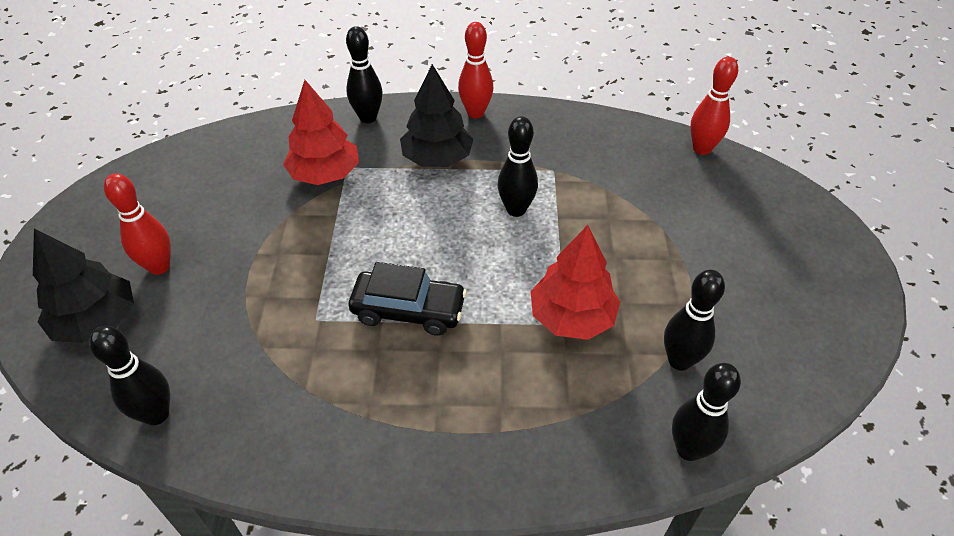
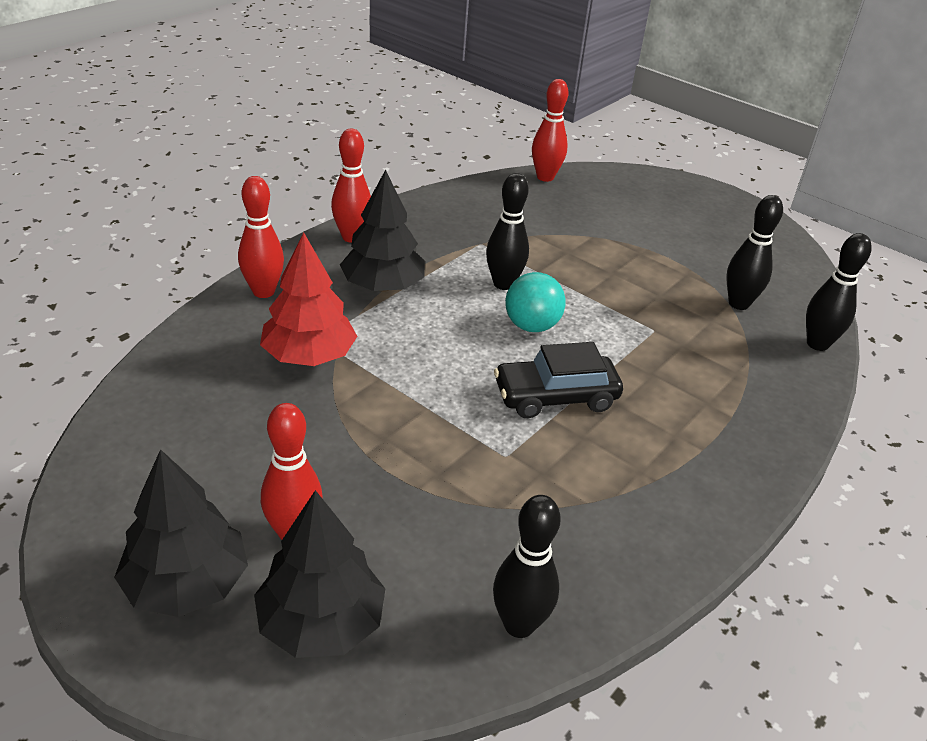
camera: 55 degrees left, 10 degrees down
(89, 251) = (186, 584): none -> black tree
(368, 118) = (263, 292): black bowling pin -> red bowling pin
(408, 310) = (555, 397): black car -> black car turned 150 degrees counterclockwise
(481, 252) = (531, 326): none -> turquoise ball
(572, 317) = (651, 323): red tree -> none

